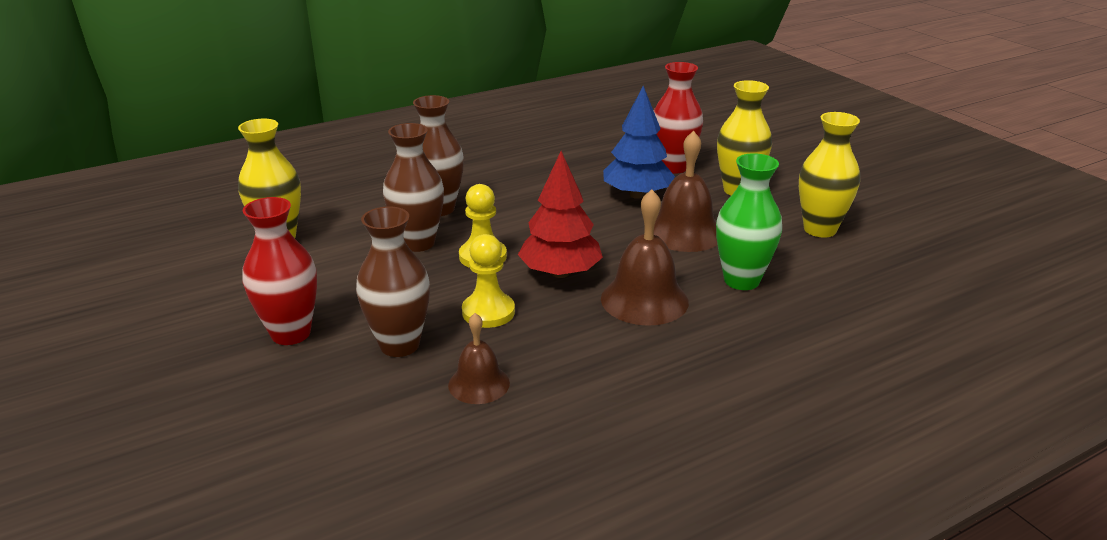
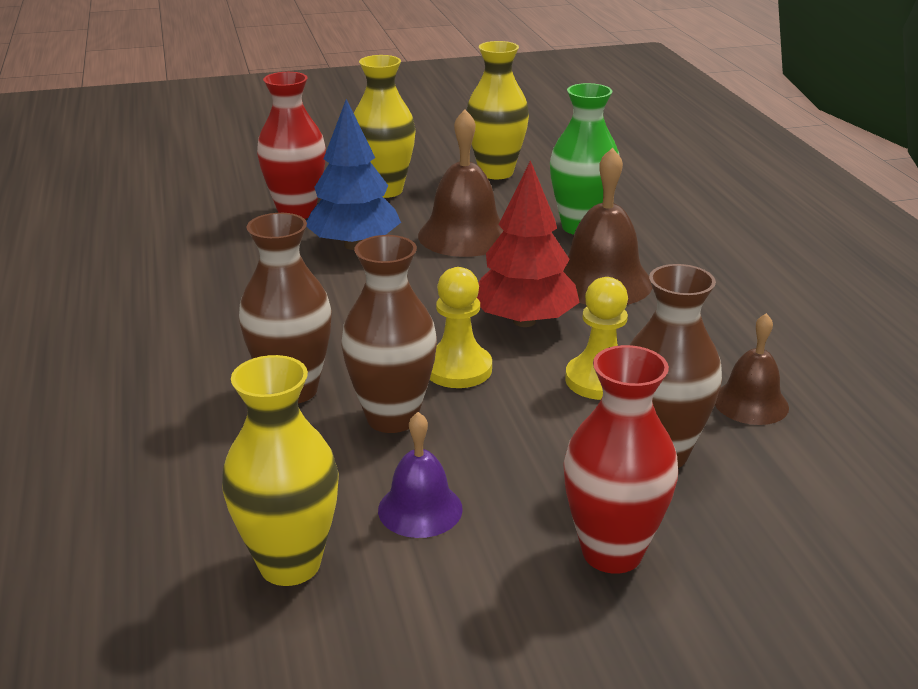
camera: 75 degrees left, 0 degrees up
(328, 266) = (420, 509): none -> purple bell

